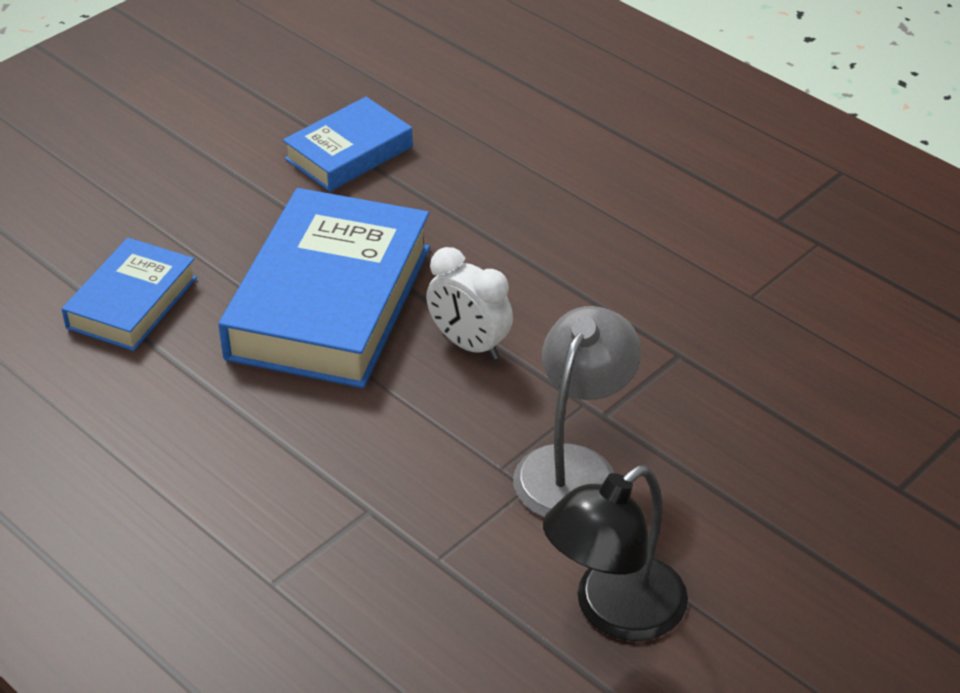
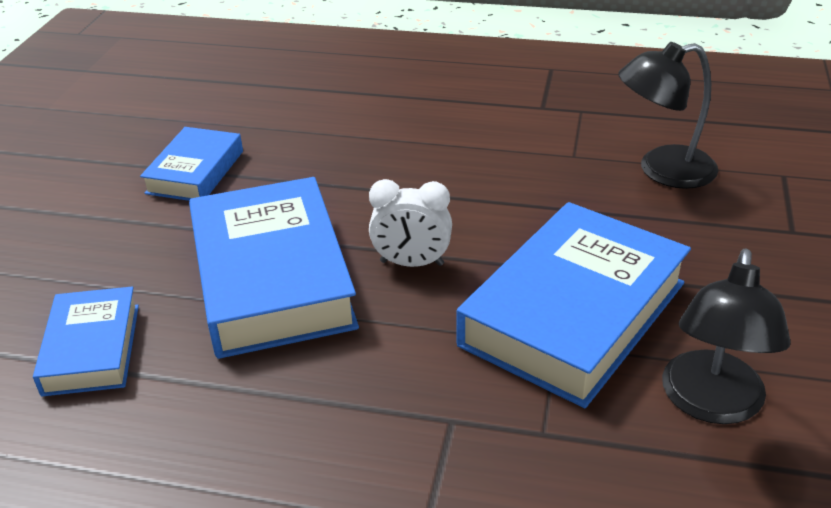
camera: 30 degrees left, 5 degrees down
(573, 467) = (573, 314): grey lamp -> blue book
(833, 356) = (662, 170): none -> black lamp

